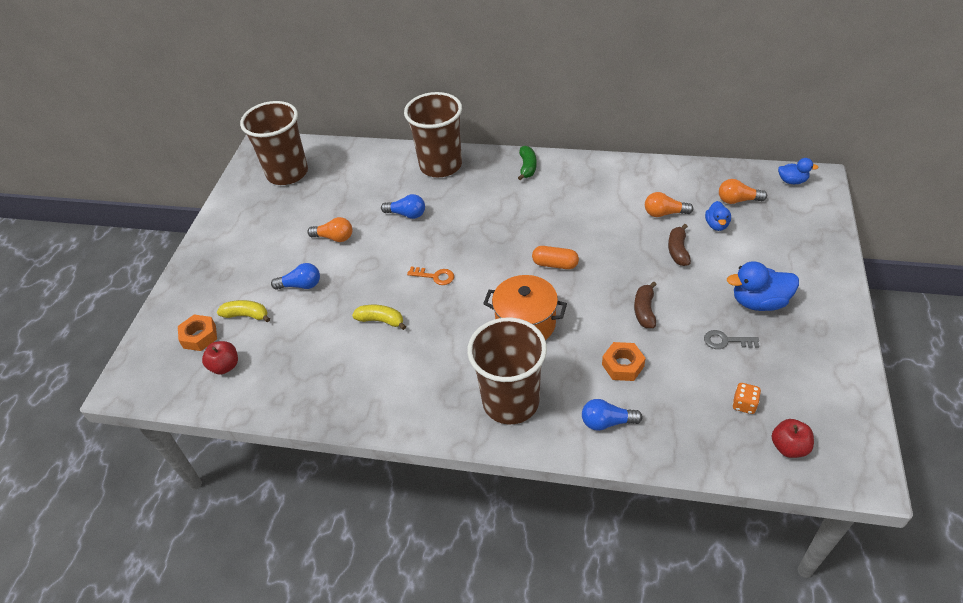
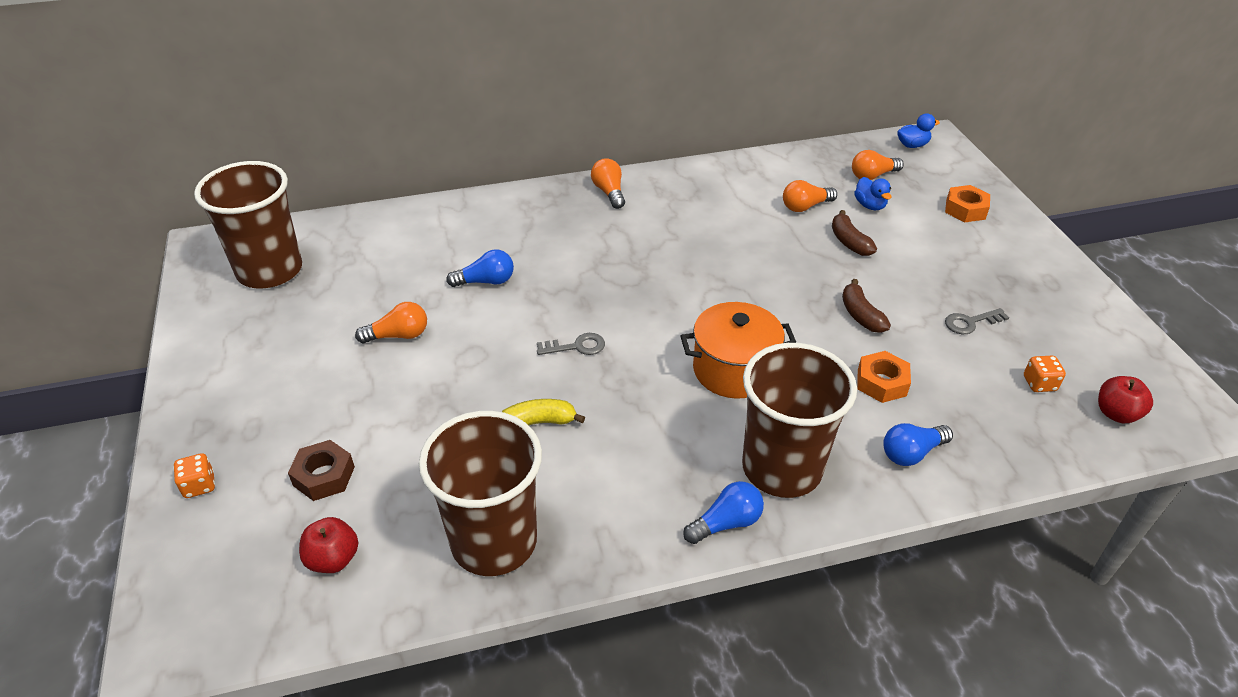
camera: 30 degrees left, 5 degrees down
(183, 299) = (199, 485): none -> orange dice
(199, 336) = (261, 530): orange nut -> orange nut (965, 209)
(246, 315) = (324, 476): yellow banana -> brown nut
(301, 285) = (387, 410): blue light bulb -> blue light bulb (726, 523)
(434, 276) = (576, 346): orange key -> grey key
(440, 165) = (493, 214): brown cup -> brown cup (494, 541)
(527, 167) = (609, 192): green banana -> orange light bulb
(555, 264) = (720, 292): orange capsule -> none
(759, 302) = (972, 273): blue duck -> none

